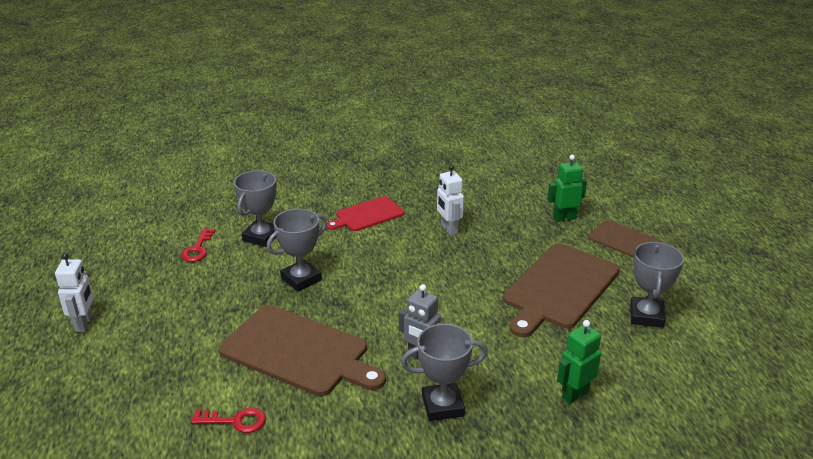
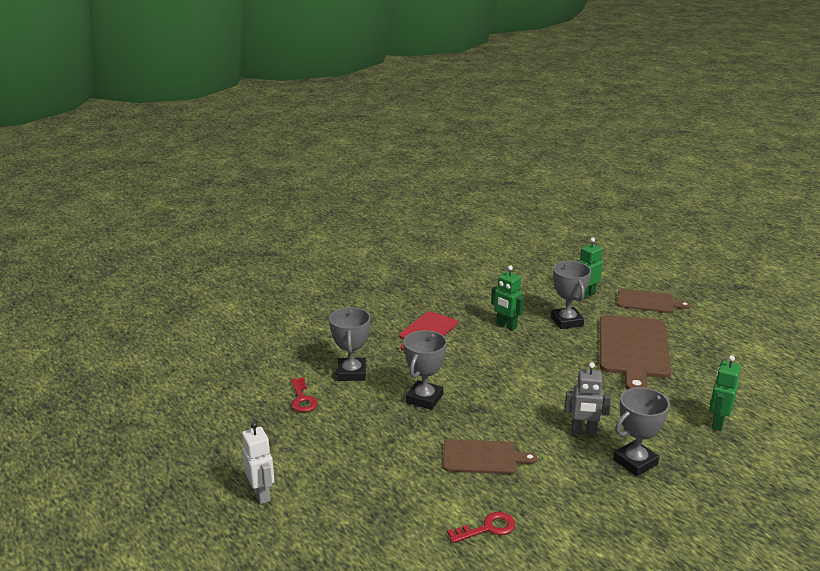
camera: 25 degrees left, 5 degrees down
(298, 352) = (483, 457): brown cutting board -> brown cutting board, size x0.58
(448, 229) = (506, 326): white robot -> green robot
(646, 316) = (712, 352): grey trophy -> grey trophy (567, 321)

